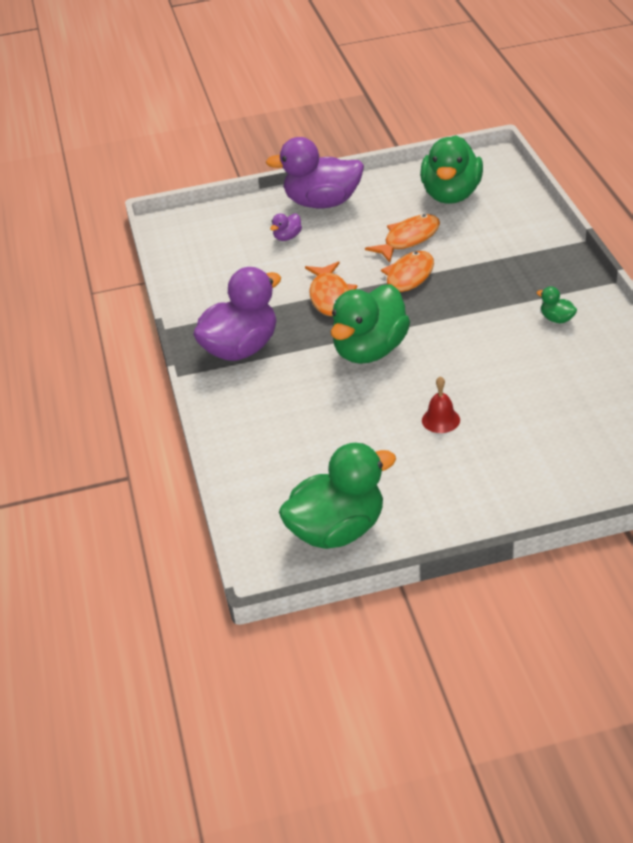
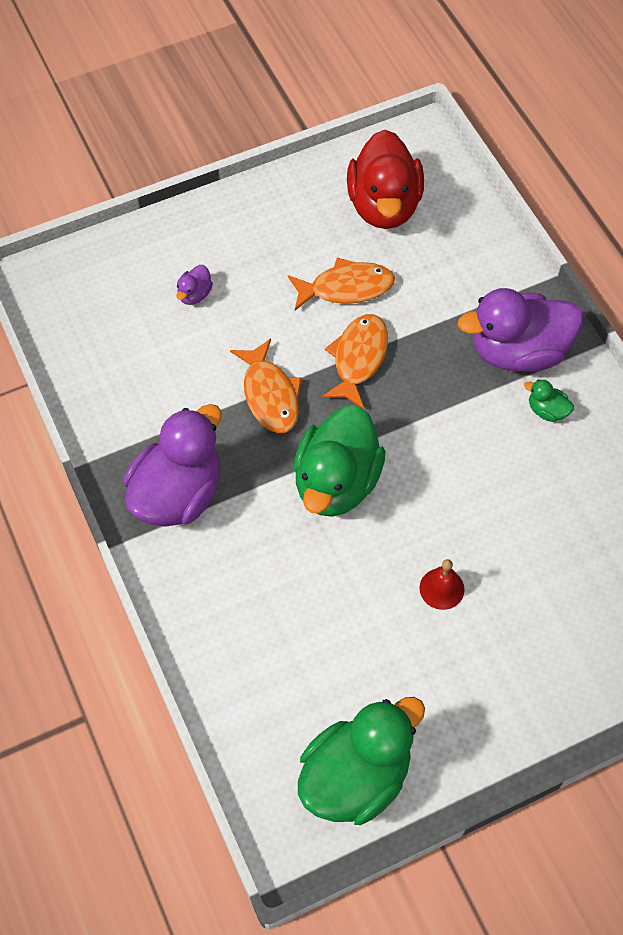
camera: 15 degrees left, 20 degrees up
(322, 203) = (226, 230): purple duck -> purple duck (518, 352)
(408, 239) = (346, 288): orange fish -> orange fish turned 45 degrees clockwise
(451, 195) = (384, 206): green duck -> red duck

